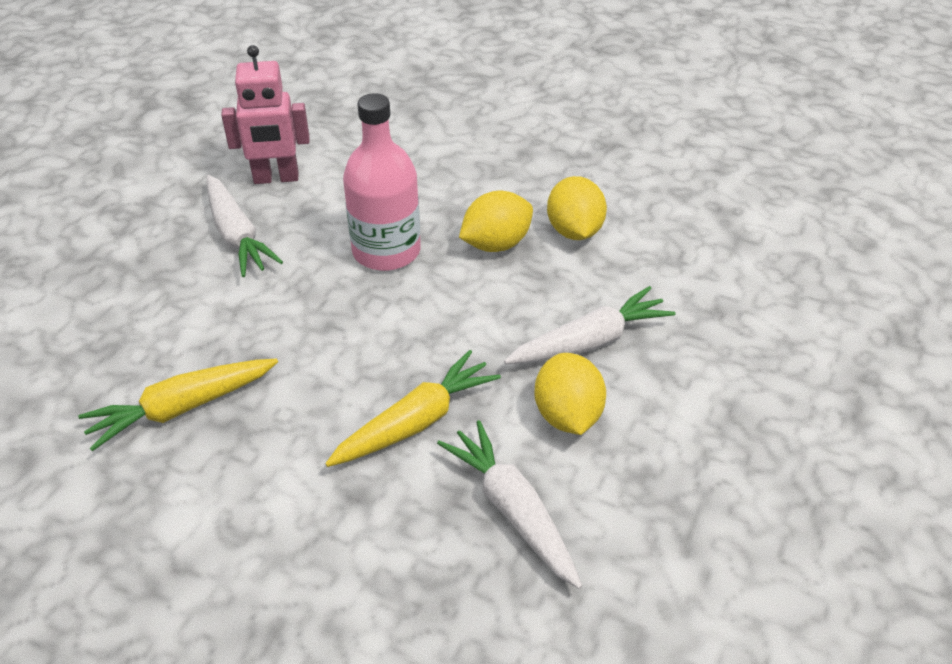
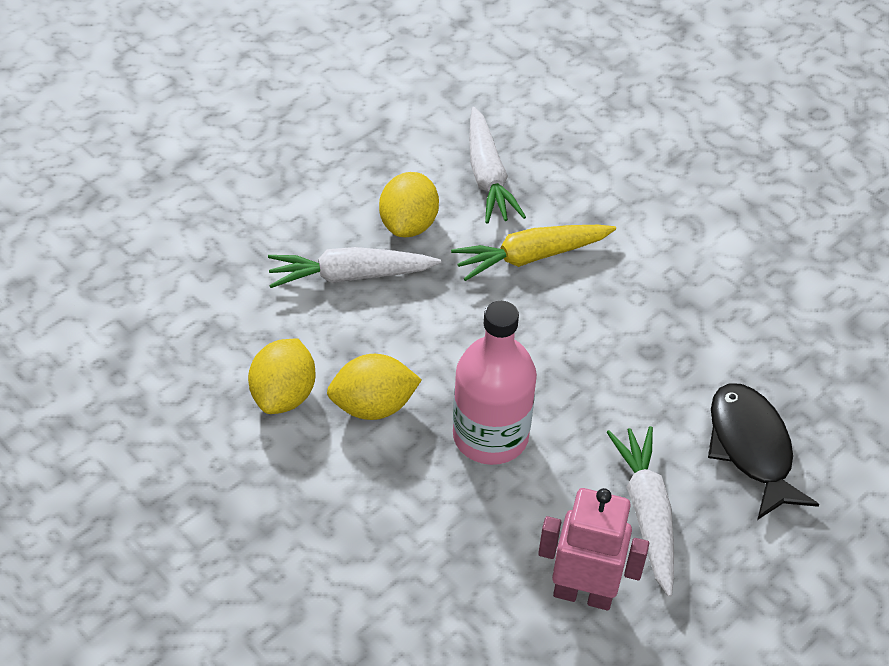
camera: 160 degrees left, 5 degrees up
(148, 306) = (751, 448): none -> black fish
(182, 408) = (723, 329): yellow carrot -> none

